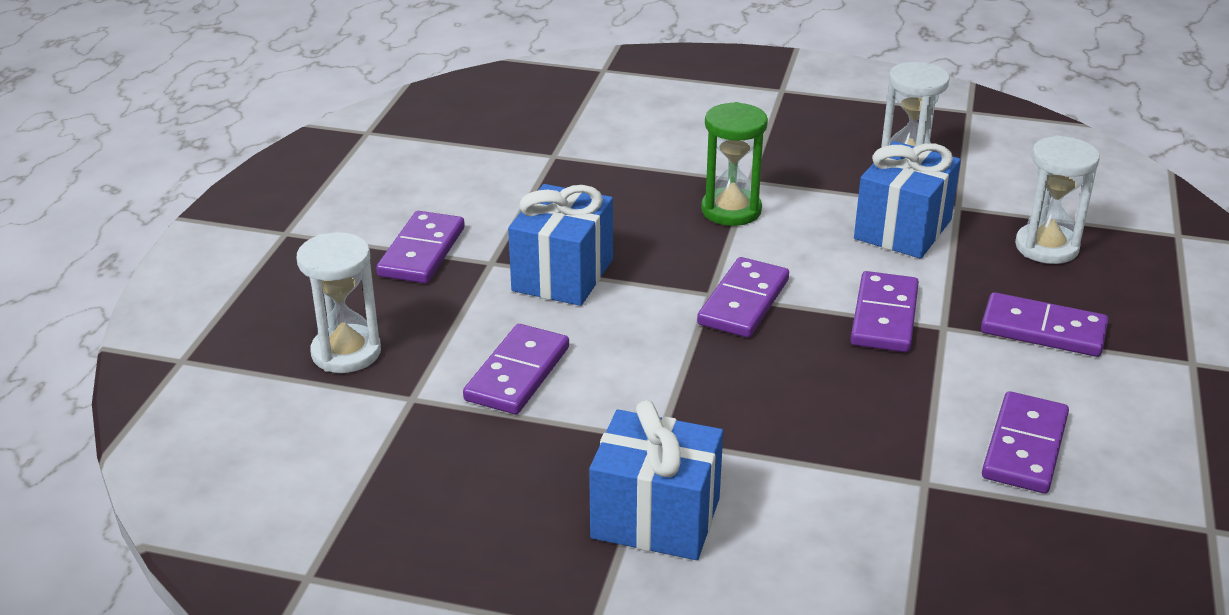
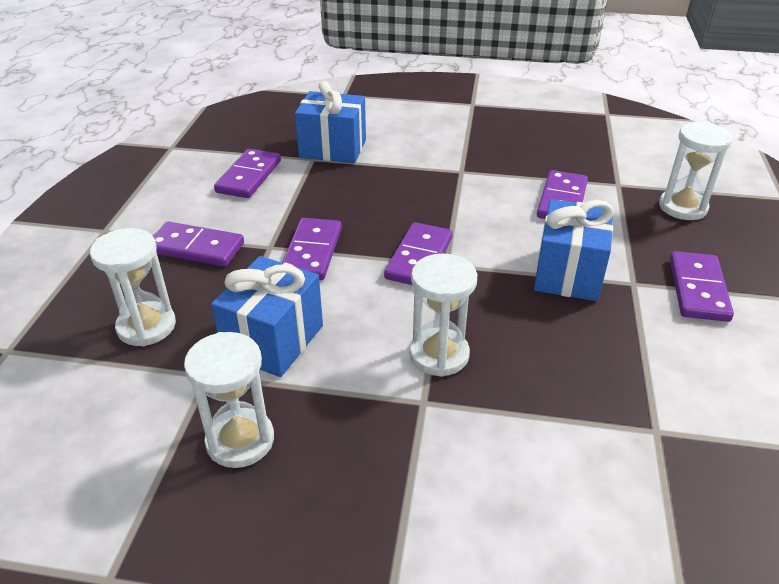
camera: 175 degrees right, 5 degrees up
(655, 518) = (454, 138): blue gift -> blue gift (333, 148)
(731, 210) = (439, 354): green hourglass -> white hourglass

